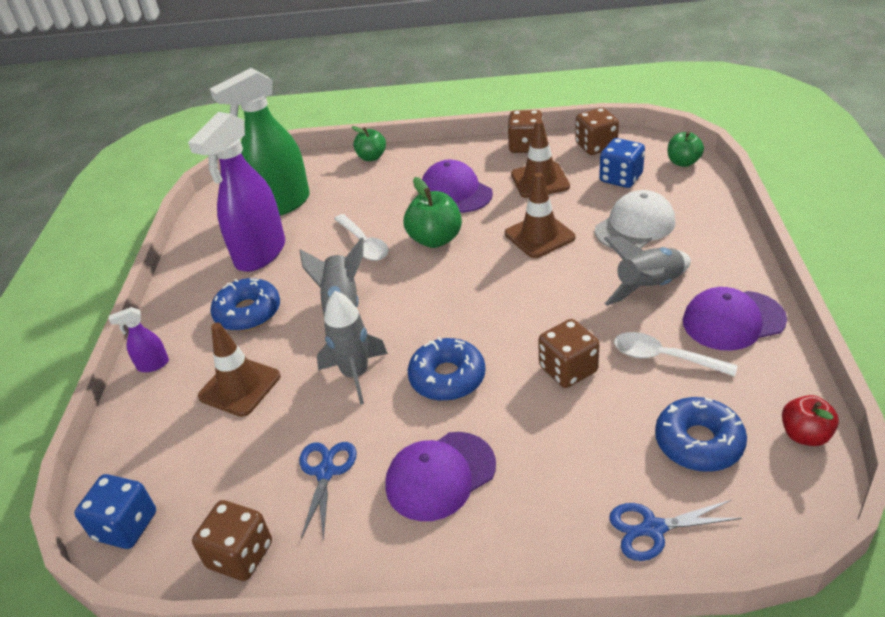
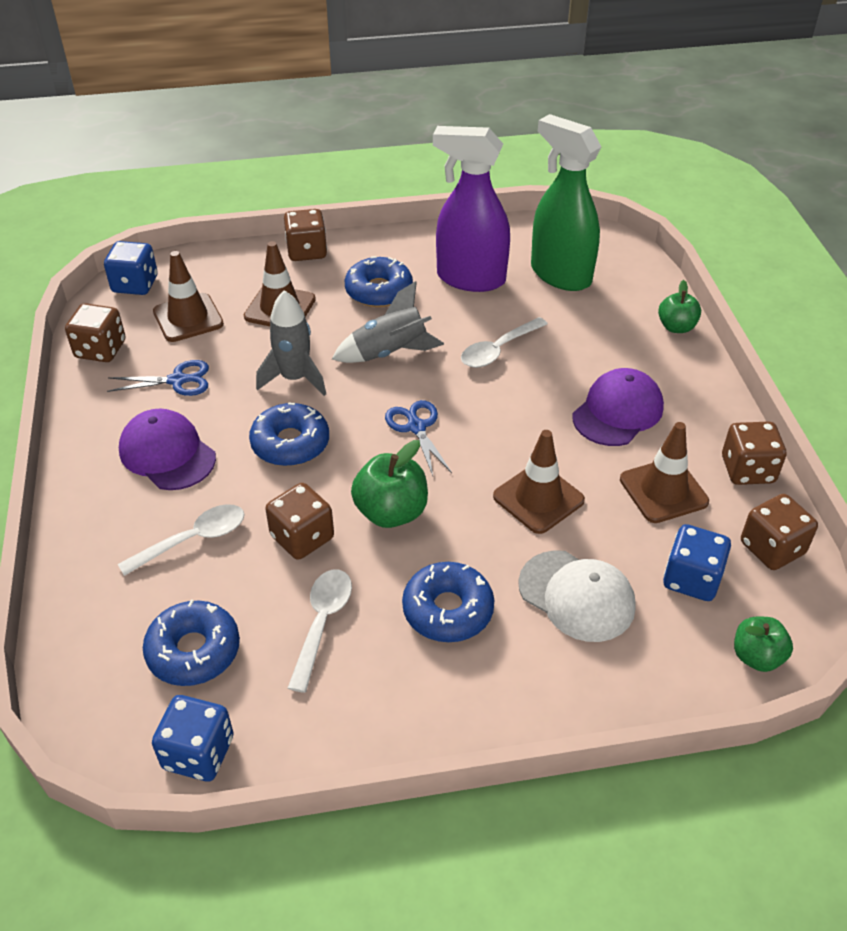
camera: 75 degrees right, 5 degrees up
(153, 365) = (307, 251): purple spray bottle -> brown dice
(219, 467) = (188, 318): none -> brown traffic cone
(435, 239) = (516, 406): green apple -> green apple (391, 512)
(564, 448) = (193, 540): none -> white spoon
(649, 287) = (448, 610): grey rocket -> blue donut
(653, 529) = (91, 610): blue scissors -> blue scissors (416, 427)
(733, 320) = (390, 697): purple cap -> none
(804, 435) = (198, 753): red apple -> blue dice

